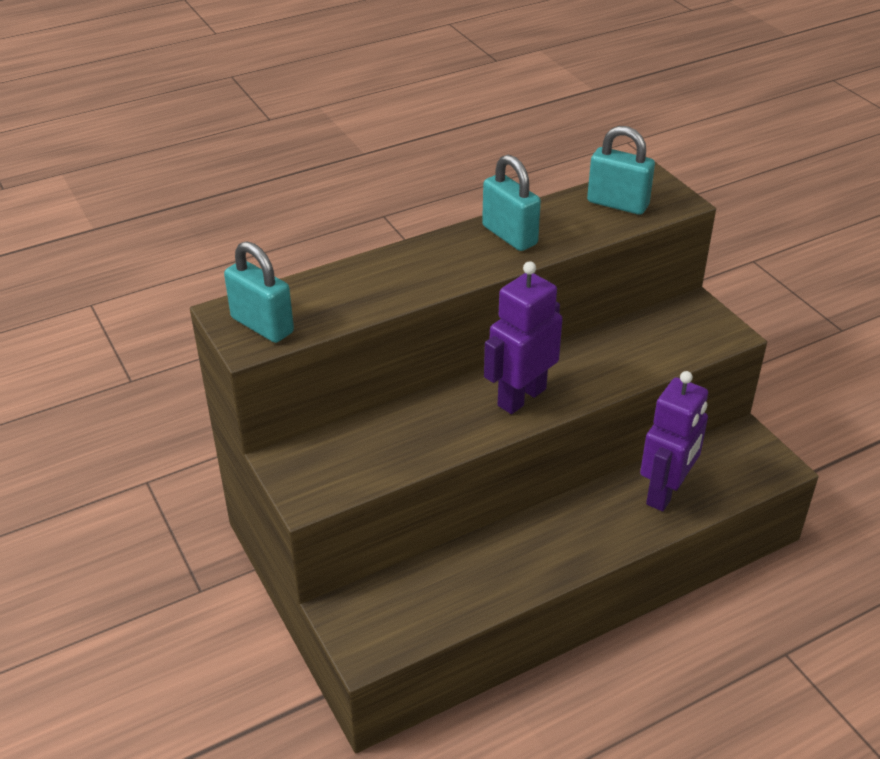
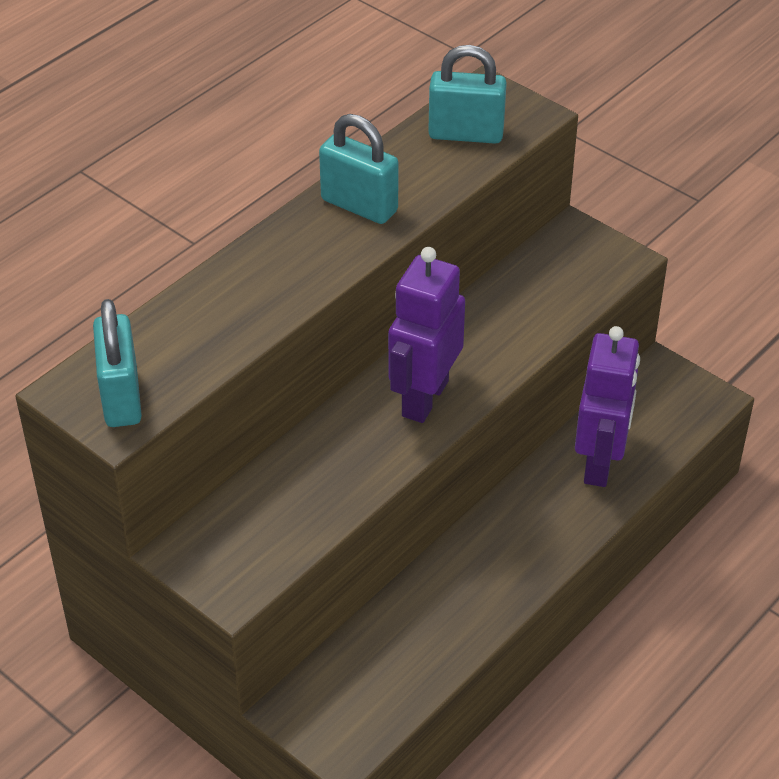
camera: 20 degrees left, 5 degrees up
(262, 325) = (121, 397): turquoise padlock -> turquoise padlock turned 60 degrees clockwise

